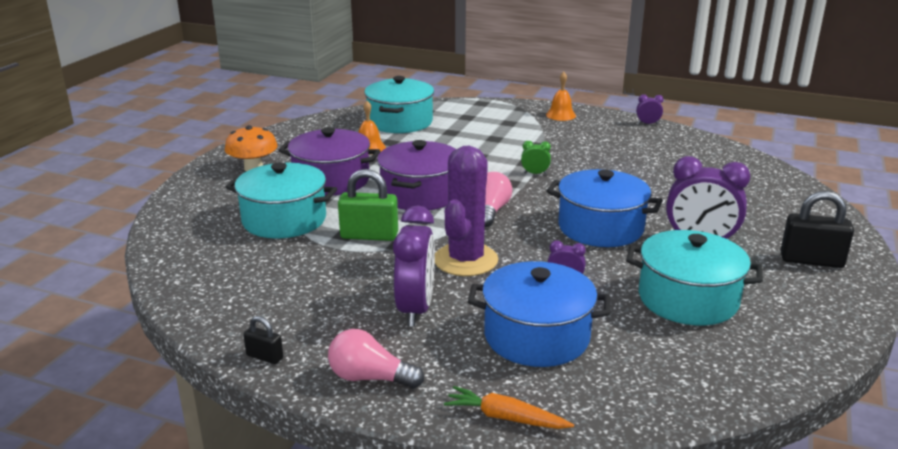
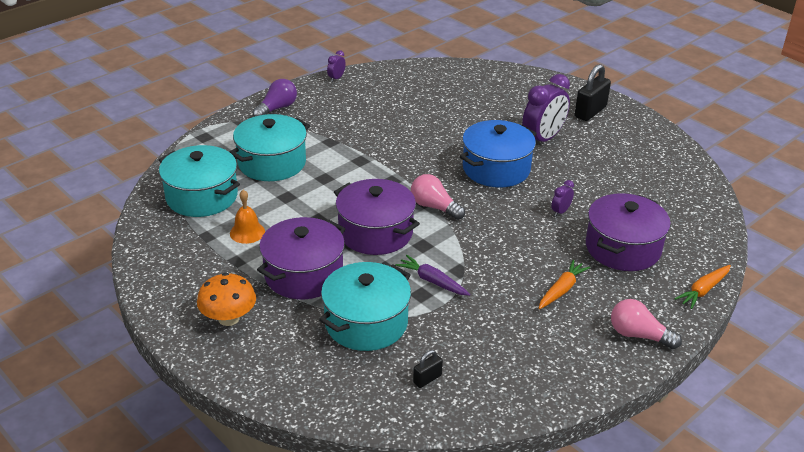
camera: 65 degrees left, 10 degrees up
(264, 357) = (589, 382): black padlock -> black padlock (427, 379)
(369, 236) = (432, 281): green padlock -> purple carrot
(370, 378) = (638, 335): pink light bulb -> pink light bulb turned 75 degrees clockwise
(416, 309) = (562, 290): purple clock -> orange carrot
(465, 260) = (504, 245): purple cactus -> none
(535, 173) = (383, 163): green clock -> none
(536, 336) = (622, 248): blue pot -> purple pot
(560, 115) = (277, 108): orange bell -> purple light bulb
(688, 299) = (609, 174): turquoise pot -> turquoise pot (272, 163)

